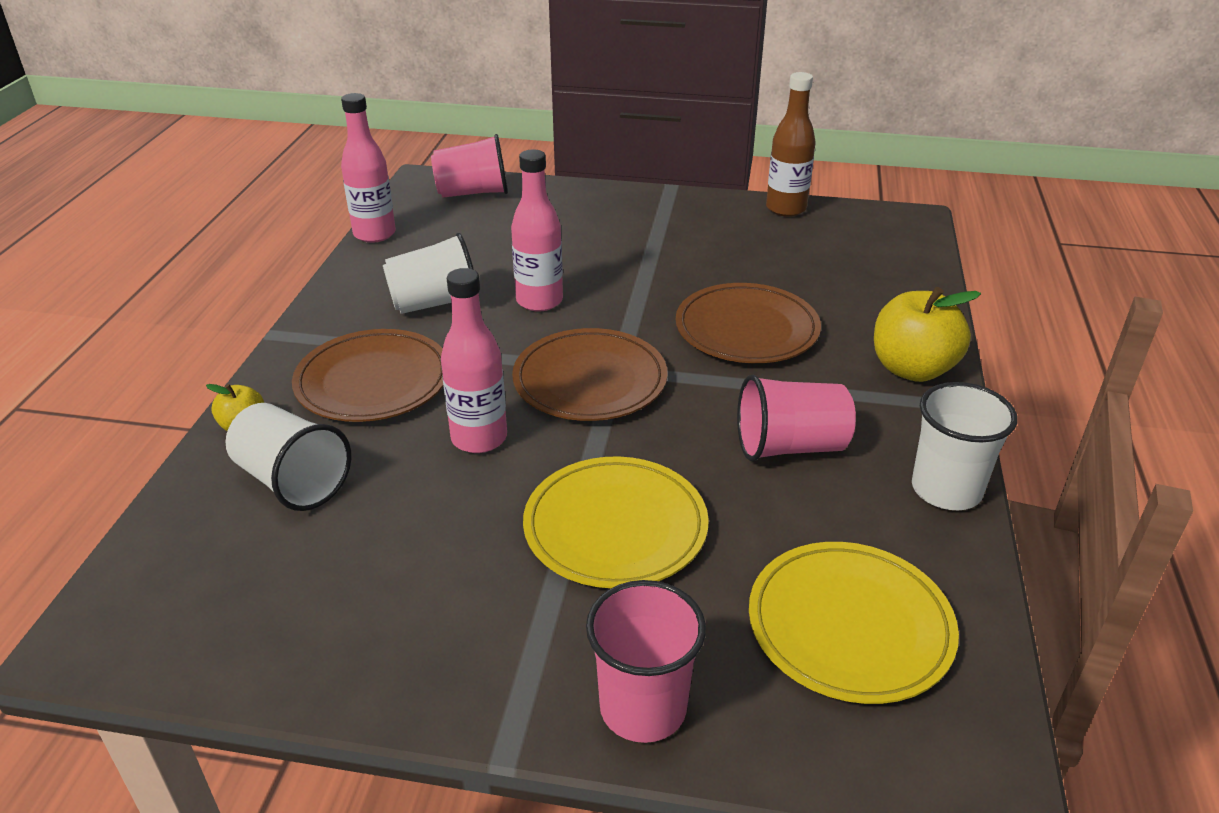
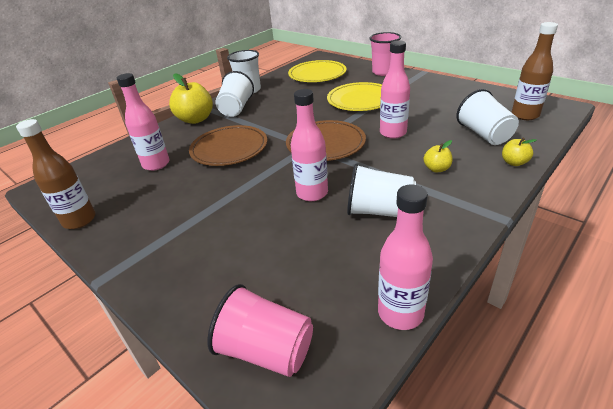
camera: 145 degrees left, 0 degrees up
(192, 573) = (525, 115): none -> brown bottle
(373, 381) = (436, 169): brown plate -> yellow apple
(790, 446) = (277, 107): pink cup -> none
(819, 279) = (156, 164): none -> pink bottle
(876, 418) = (236, 108): none -> white cup

